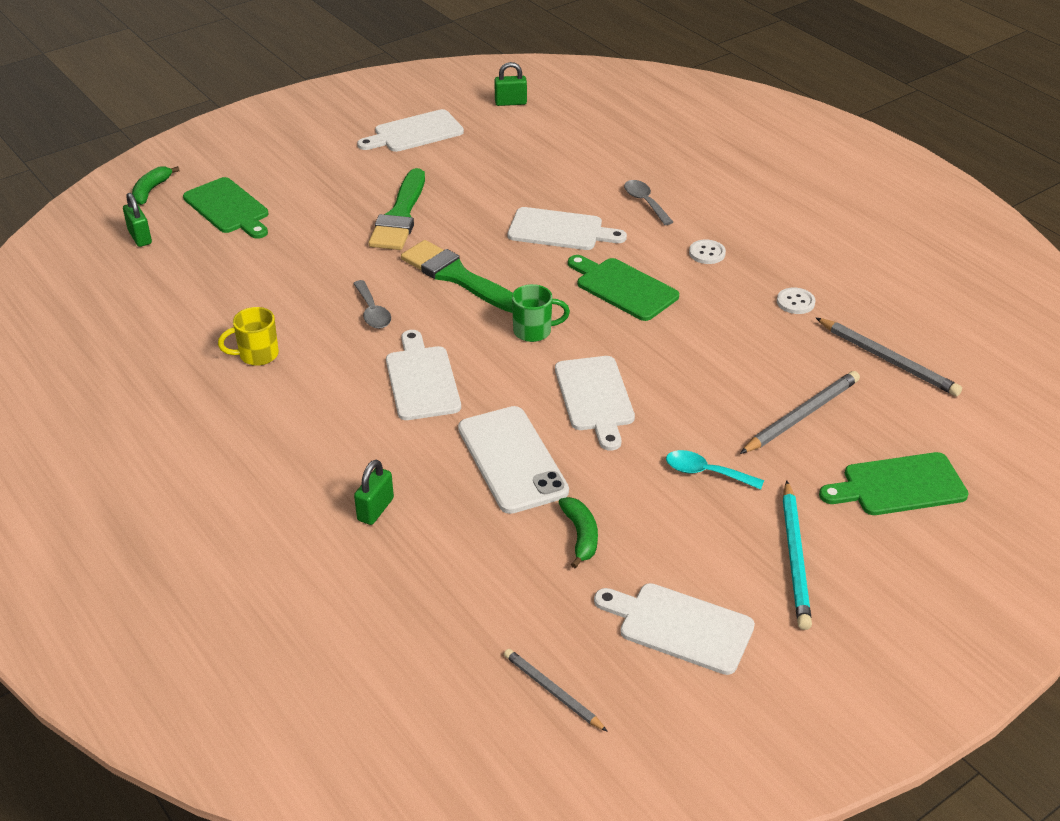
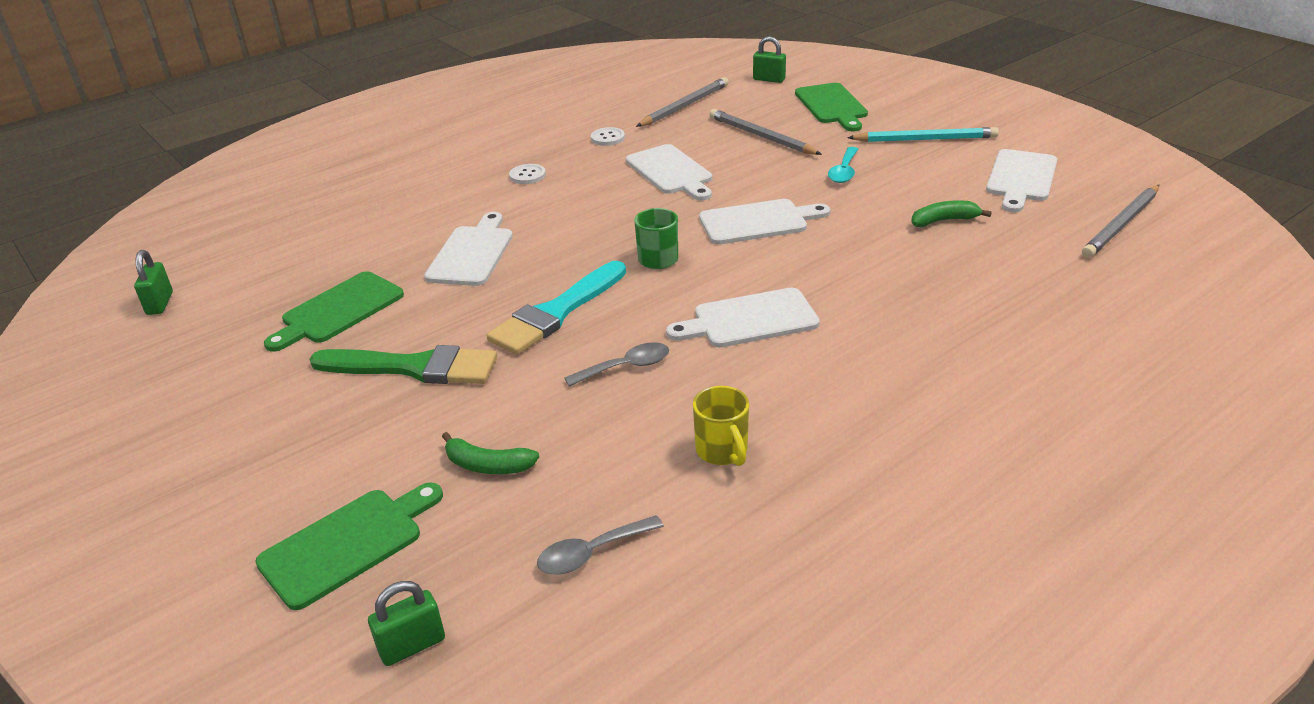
camera: 90 degrees left, 5 degrees down
(151, 190) = (255, 664): green banana -> green banana (488, 465)
(375, 509) = (961, 328): green padlock -> green padlock (769, 79)
(415, 133) = (199, 376): white cutting board -> white cutting board (671, 172)
(457, 277) = (556, 312): green brush -> turquoise brush
(512, 460) = (859, 258): white phone -> none
(552, 691) = (1122, 224): grey pencil -> grey pencil, size x1.55
(623, 288) = (583, 214): green cutting board -> green cutting board (339, 310)
(645, 202) = (429, 208): grey spoon -> grey spoon (592, 553)

